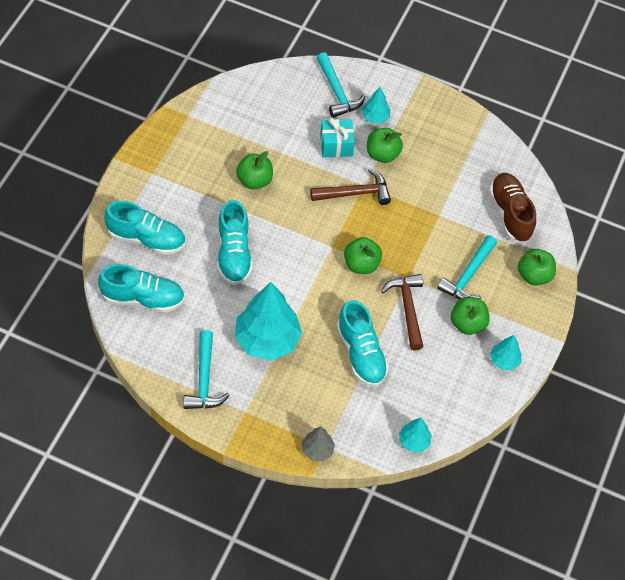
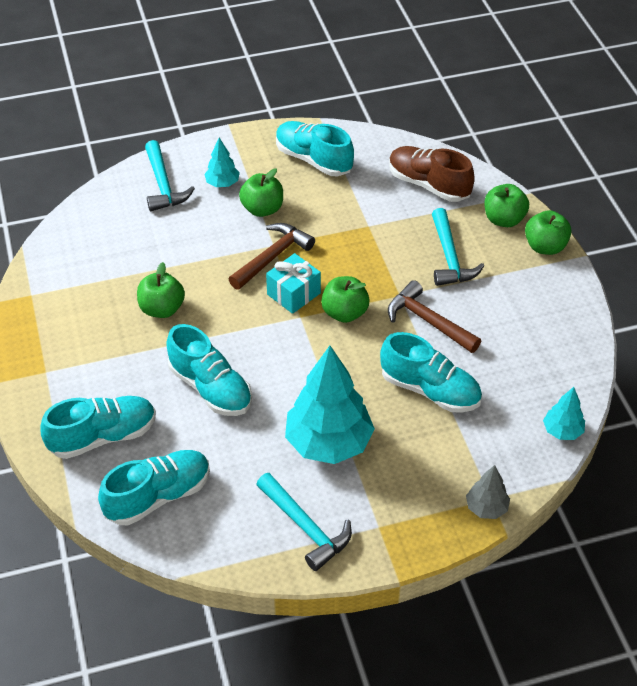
camera: 35 degrees left, 10 degrees down
(336, 145) = (210, 229): turquoise gift -> turquoise gift (293, 294)
(337, 92) = (163, 185): turquoise hammer -> turquoise hammer turned 45 degrees clockwise
(452, 141) = (313, 160): none -> turquoise shoe
(467, 323) = (494, 297): green apple -> green apple (545, 247)
(504, 360) = (558, 305): turquoise tree -> none

